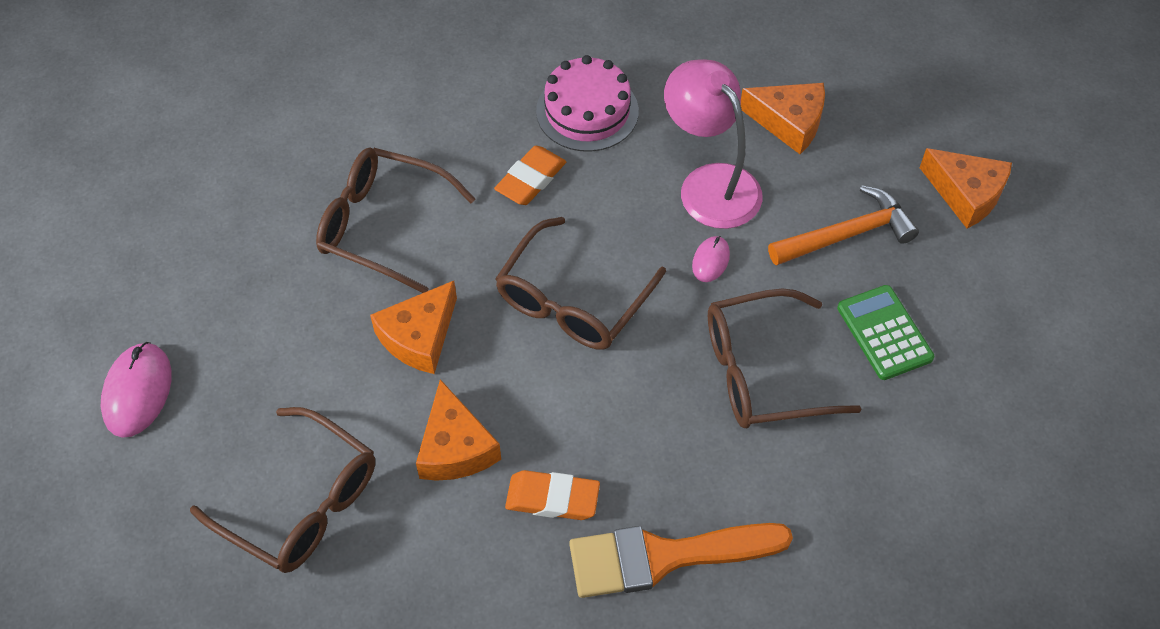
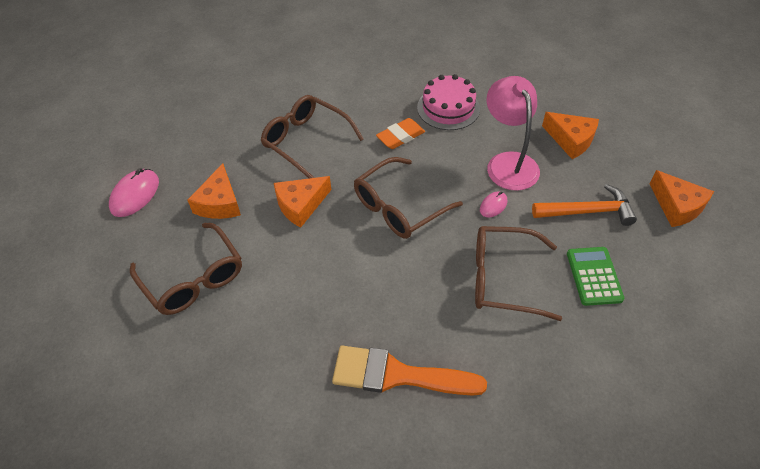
camera: 20 degrees right, 5 degrees down
(455, 447) = (295, 272): orange cheese -> orange cheese (219, 203)
(552, 498) = (341, 318): orange eraser -> none

